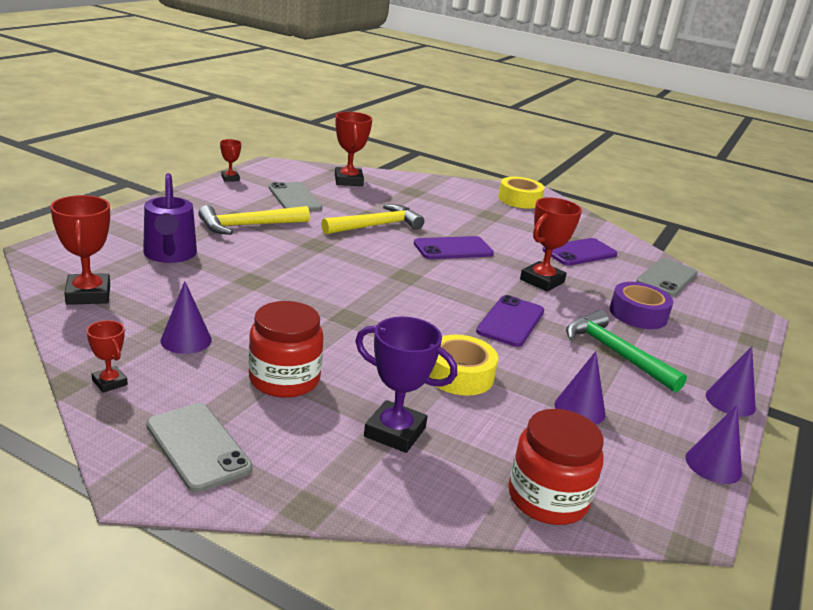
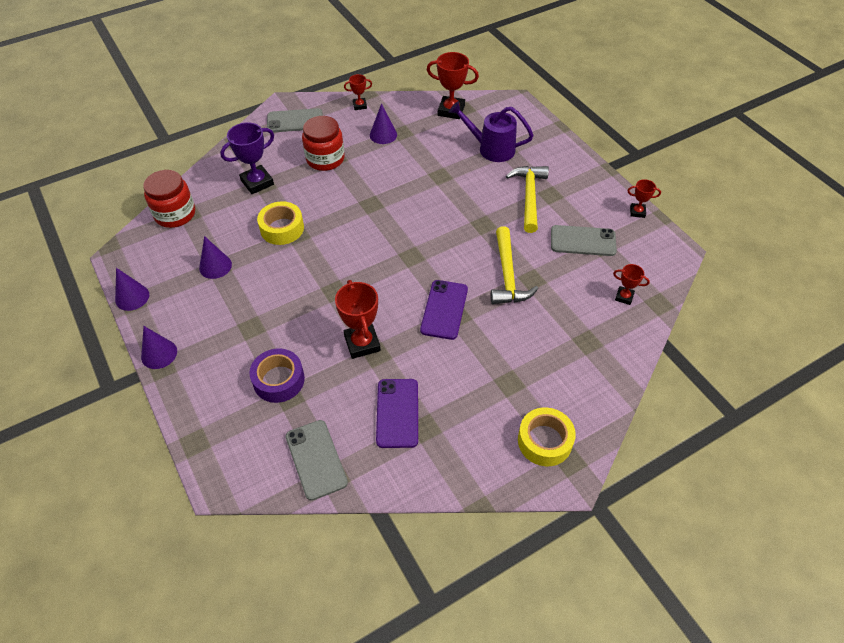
camera: 125 degrees right, 25 degrees up
(348, 181) = (624, 297): red trophy -> red trophy, size x0.55
(510, 321) = (319, 286): purple phone -> none
(615, 353) = (247, 324): green hammer -> none

